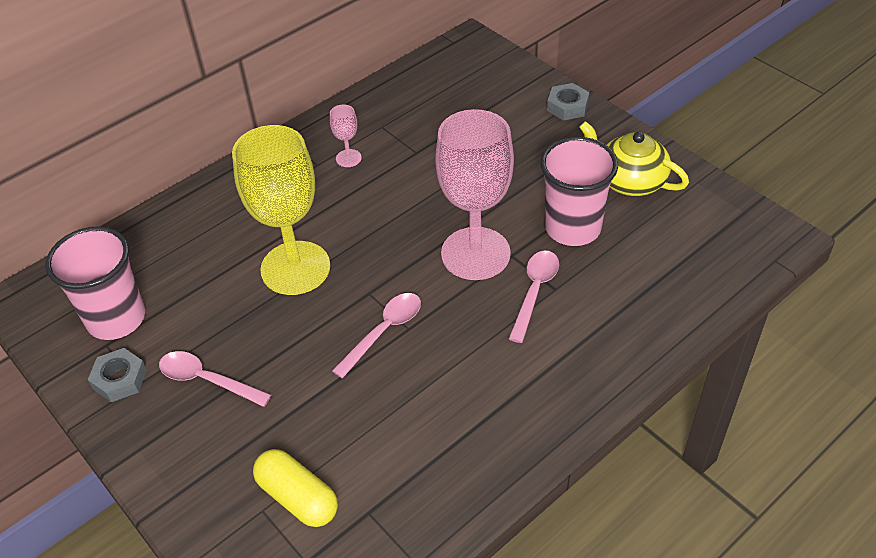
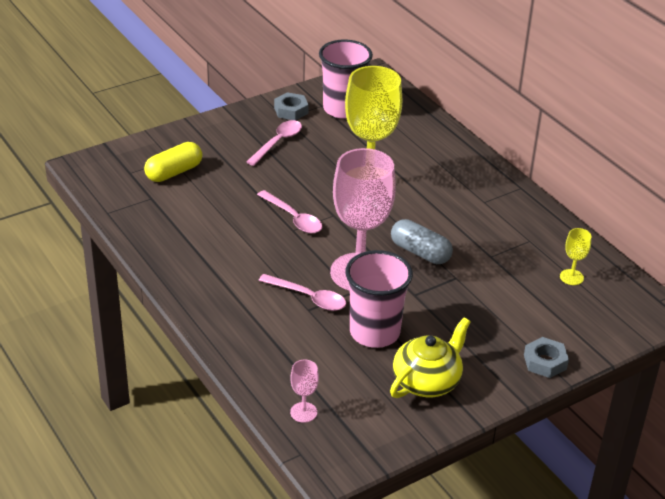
camera: 95 degrees right, 10 degrees down
(348, 158) = (489, 218): pink goblet -> pink goblet (303, 412)
(424, 207) = (420, 252): none -> grey capsule
(435, 95) = (571, 277): none -> yellow goblet

